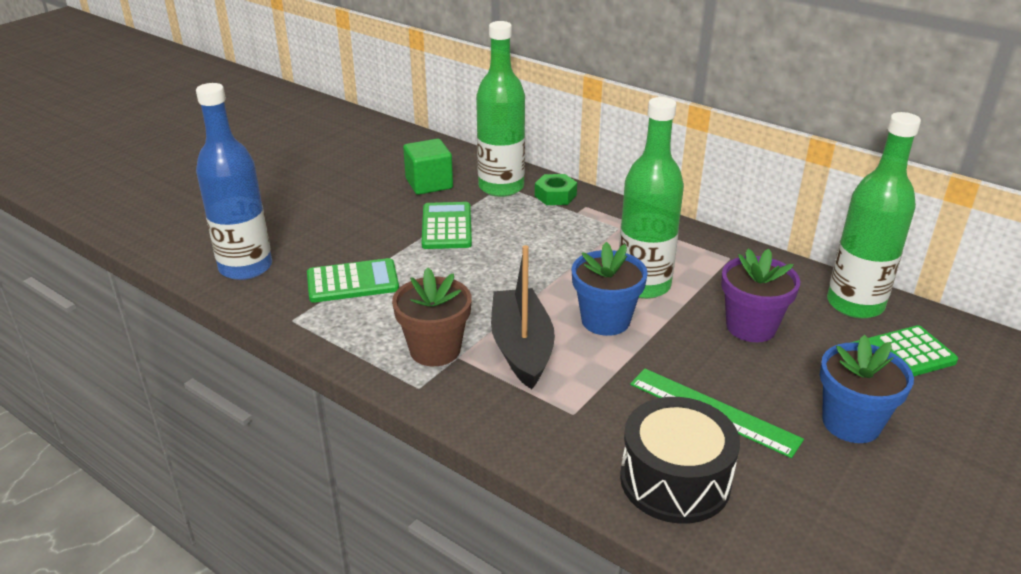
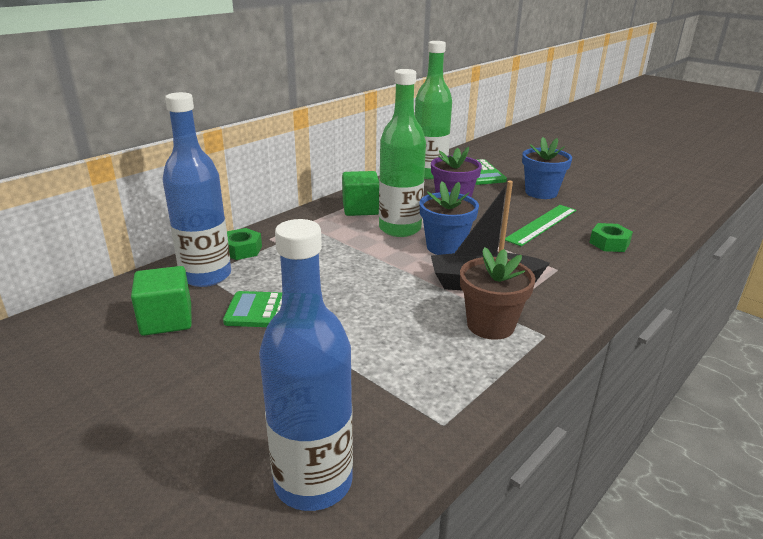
camera: 85 degrees left, 5 degrees down
(352, 282) = (369, 377): green calculator -> none
(501, 187) = (206, 276): green bottle -> blue bottle
(675, 480) = (609, 243): black drum -> green nut
(689, 254) = (360, 209): none -> green cube

